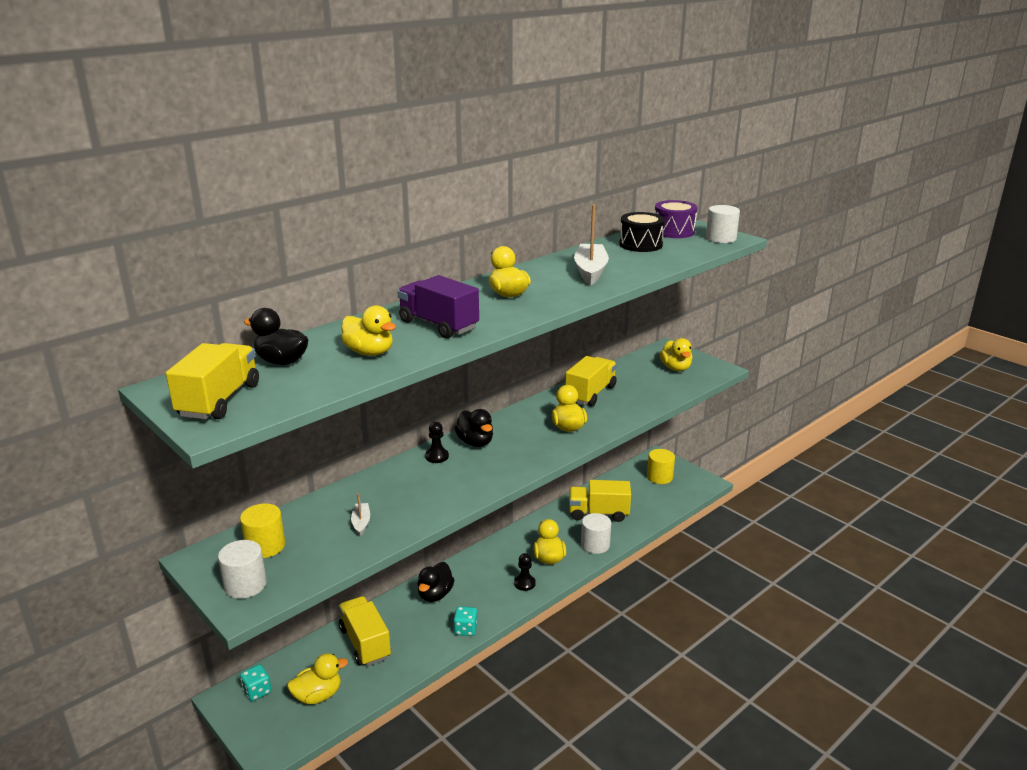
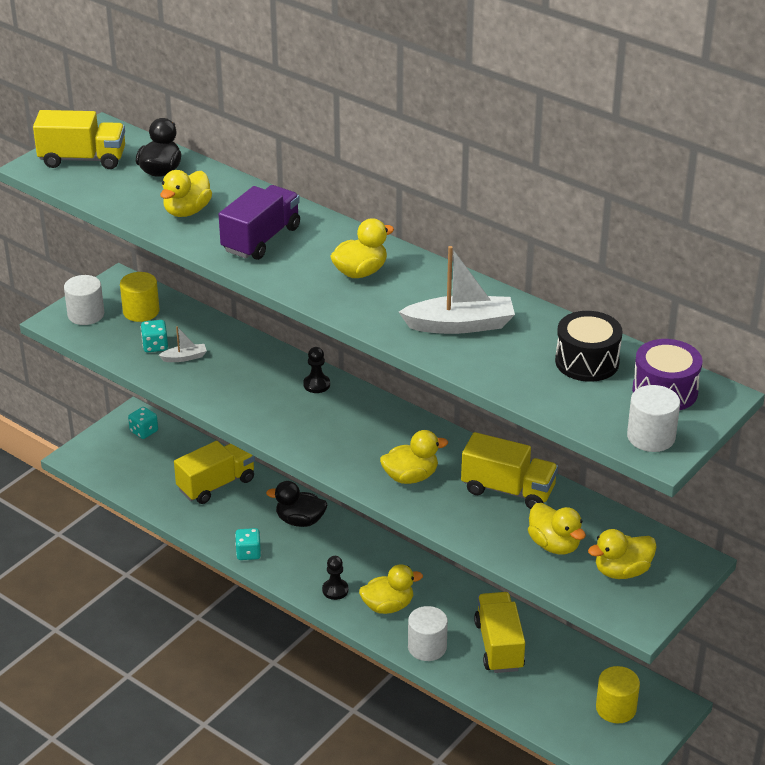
camera: 80 degrees right, 10 degrees up
(318, 695) = (143, 470): yellow duck -> yellow duck (554, 545)
(332, 540) = (155, 346): none -> turquoise dice
(475, 442) = (354, 408): black duck -> none

